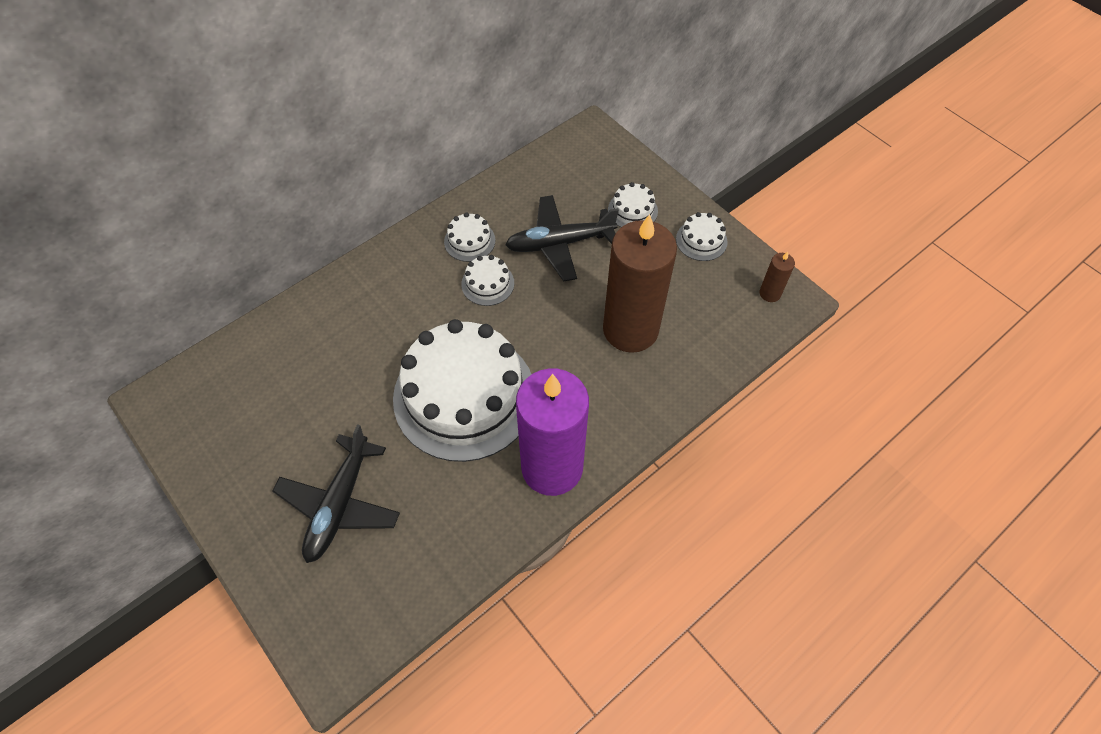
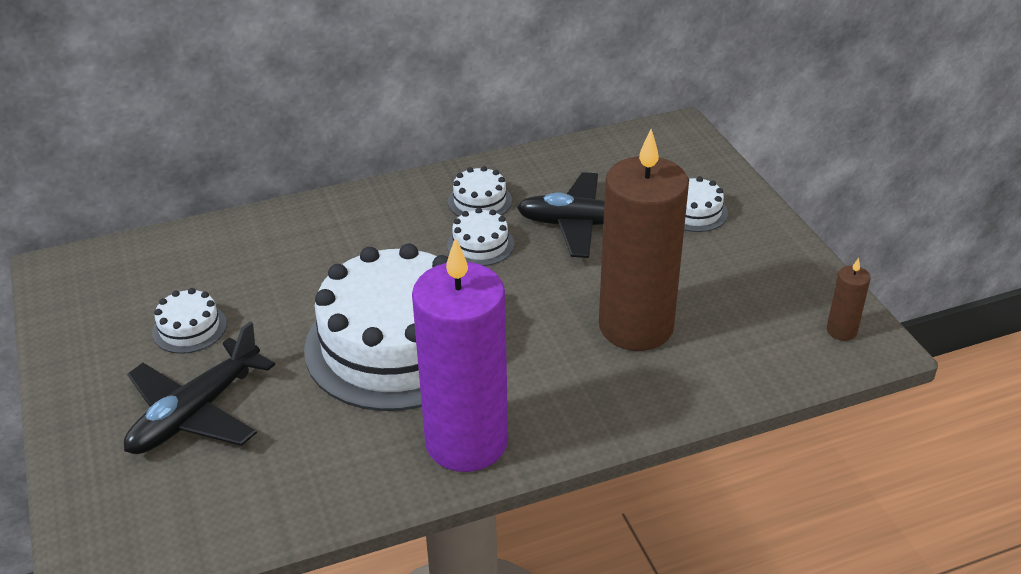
camera: 20 degrees right, 20 degrees down
(701, 240) = (771, 258): white cake -> white cake (189, 328)

